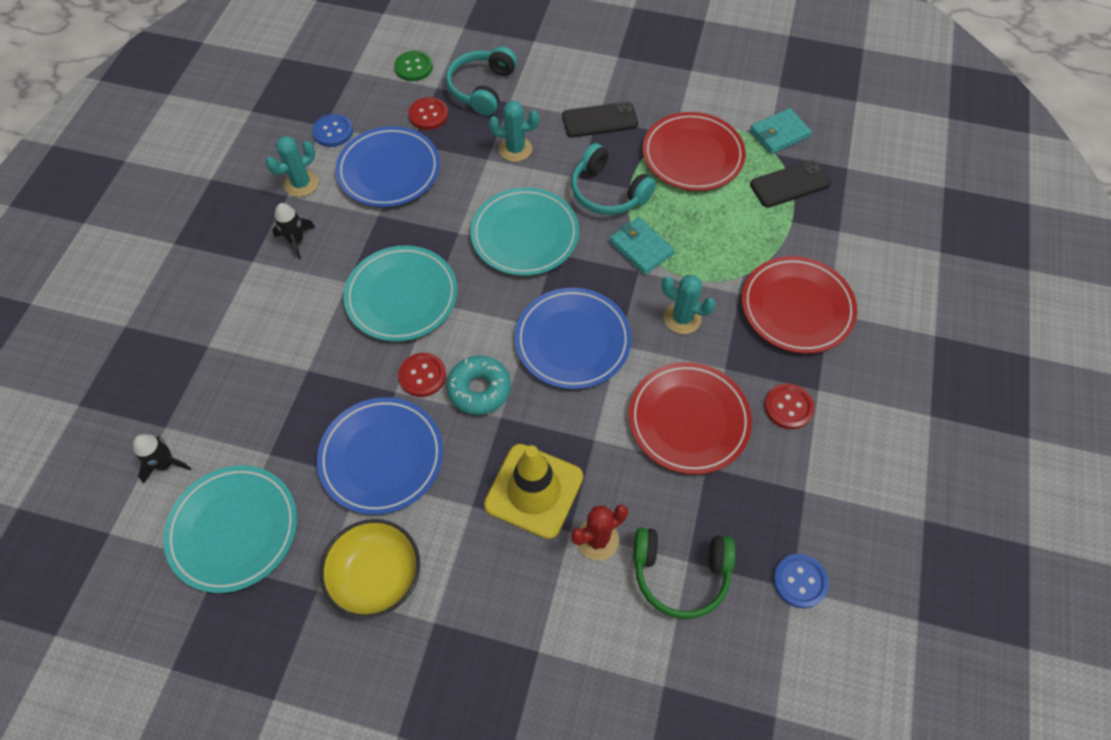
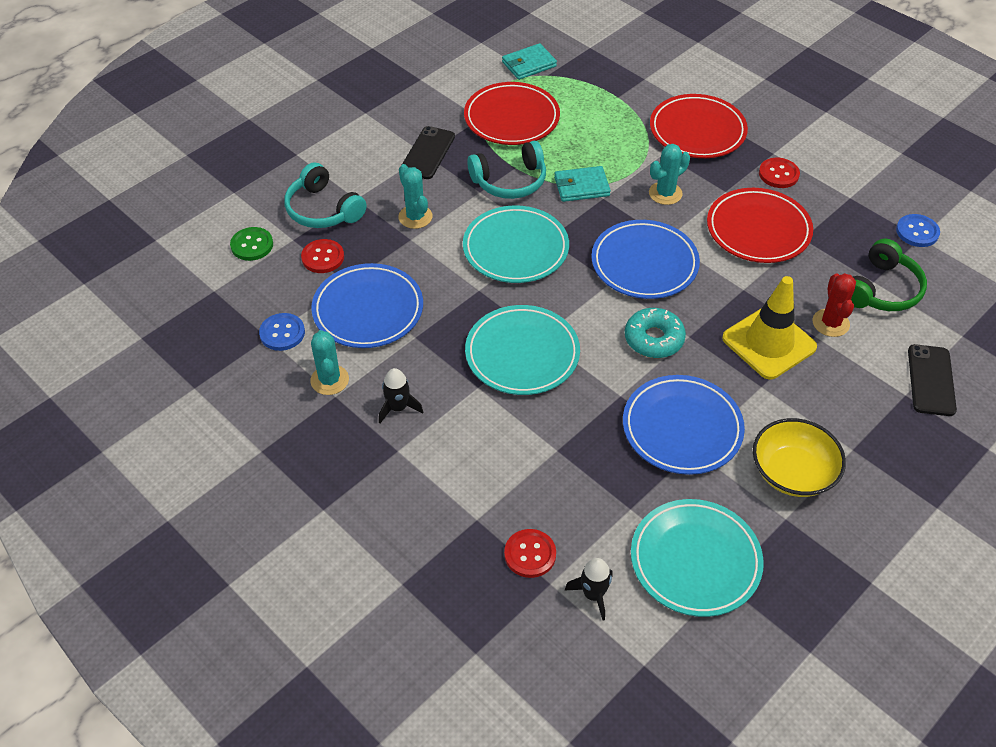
camera: 60 degrees left, 10 degrees down
(422, 375) = (616, 371): red button -> red button (530, 554)
(515, 149) = (415, 217): turquoise cactus -> turquoise cactus turned 60 degrees counterclockwise
(779, 134) = (529, 64): turquoise wallet -> turquoise wallet turned 60 degrees clockwise
(789, 184) = (582, 82): black phone -> black phone (931, 380)

